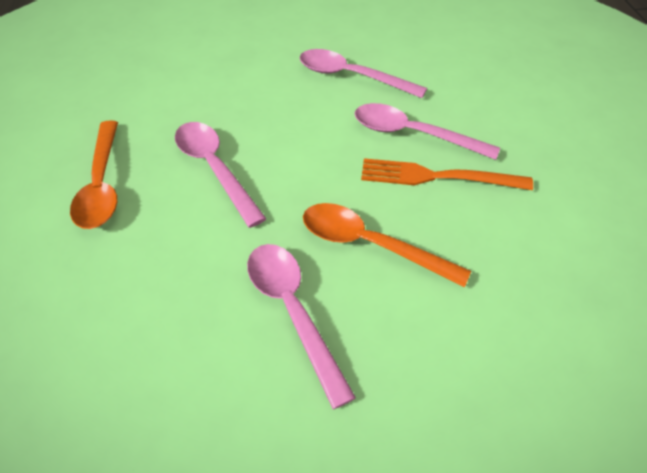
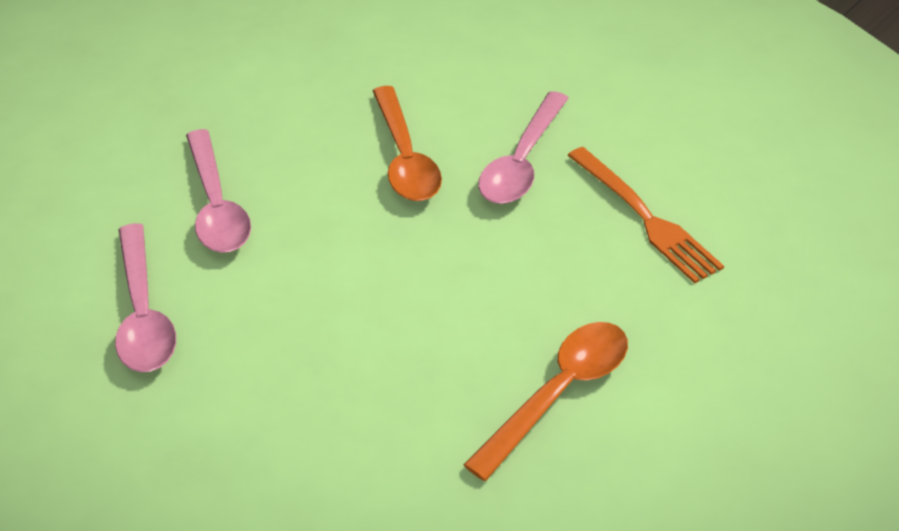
camera: 130 degrees left, 5 degrees down
(214, 169) = (432, 320): pink spoon -> none
(437, 177) = (270, 160): orange fork -> orange fork (645, 218)

